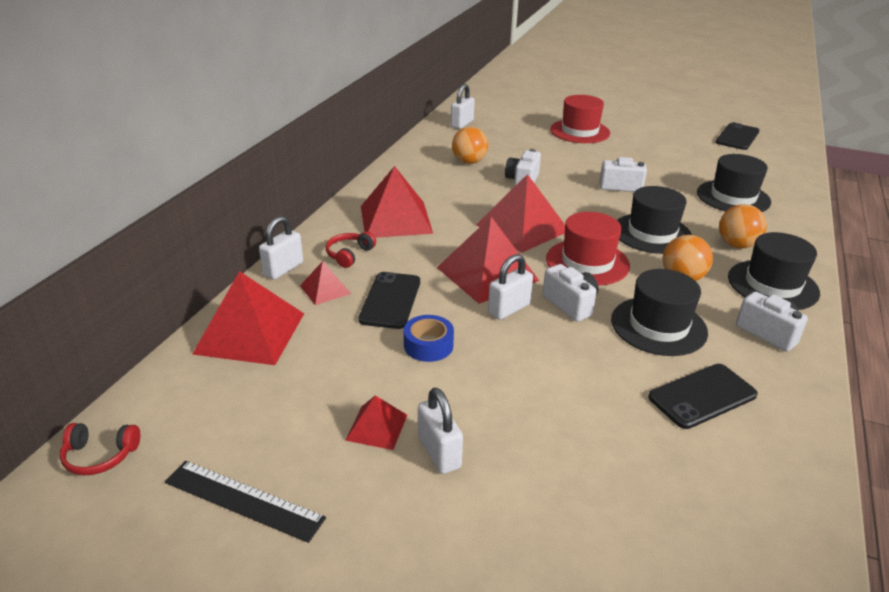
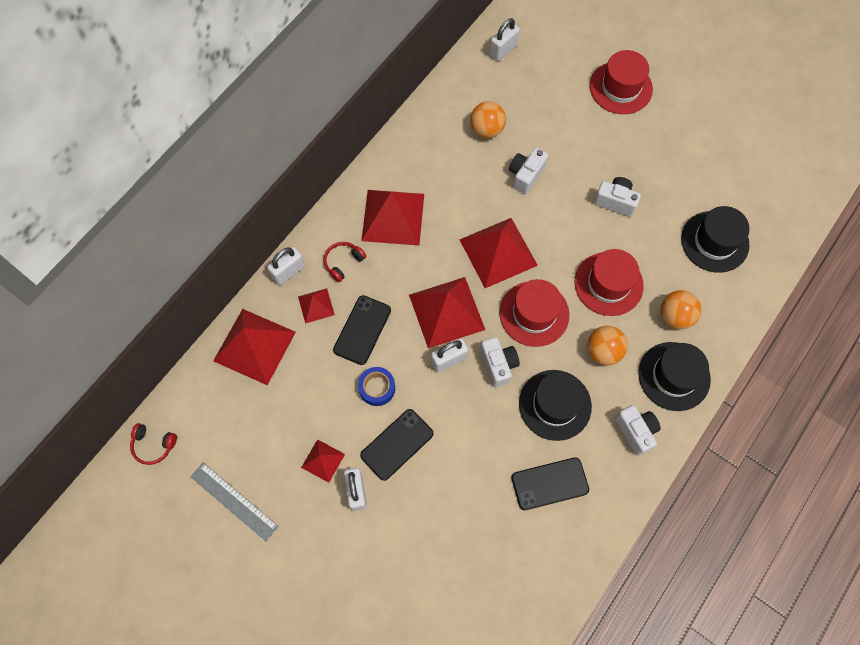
camera: 15 degrees right, 35 degrees up
(243, 500) = (234, 501): black ruler -> grey ruler
(652, 233) = (608, 284): black hat -> red hat
(737, 137) = (785, 129): black phone -> black phone (397, 444)

